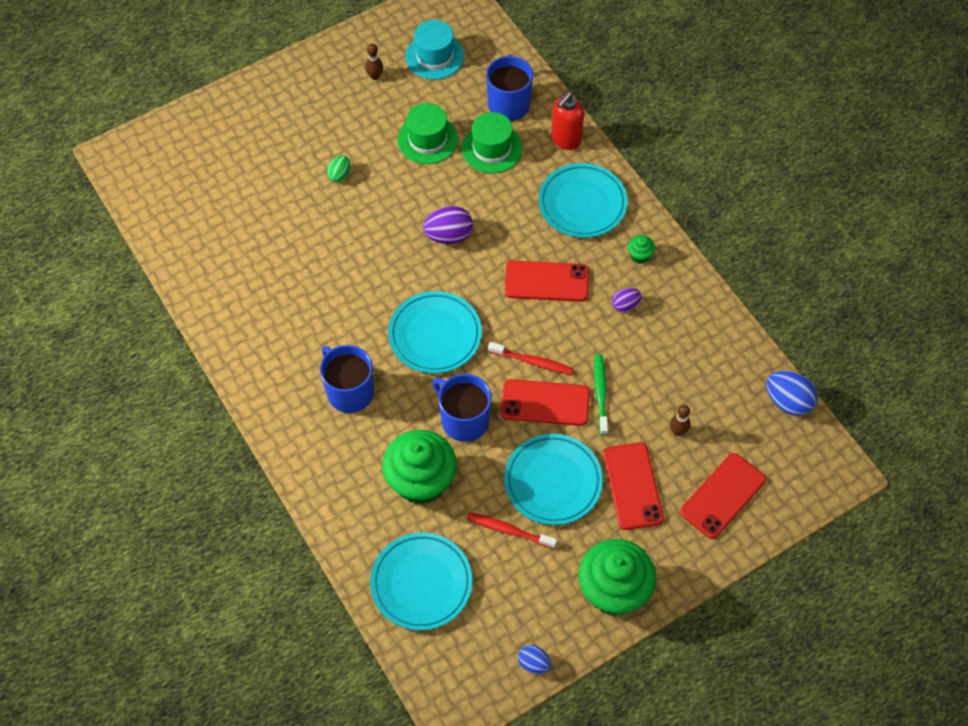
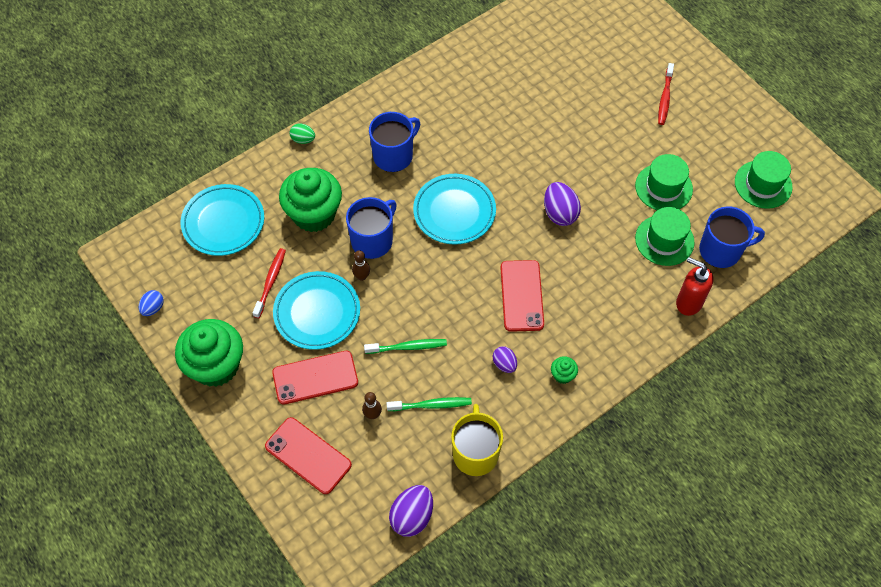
camera: 85 degrees right, 0 degrees up
(340, 175) = (610, 125): green egg -> green egg (303, 139)
(375, 76) = (726, 139): brown bowling pin -> brown bowling pin (362, 276)
(434, 56) = (763, 184): turquoise hat -> green hat
(532, 361) = (435, 289): red toothbrush -> red toothbrush (665, 98)
(545, 403) = (394, 302): red phone -> none
(582, 204) = (614, 321): turquoise plate -> none
(668, 375) = (431, 405): none -> green toothbrush
(721, 340) = (475, 453): none -> yellow mug
(788, 401) = (412, 516): blue egg -> purple egg

